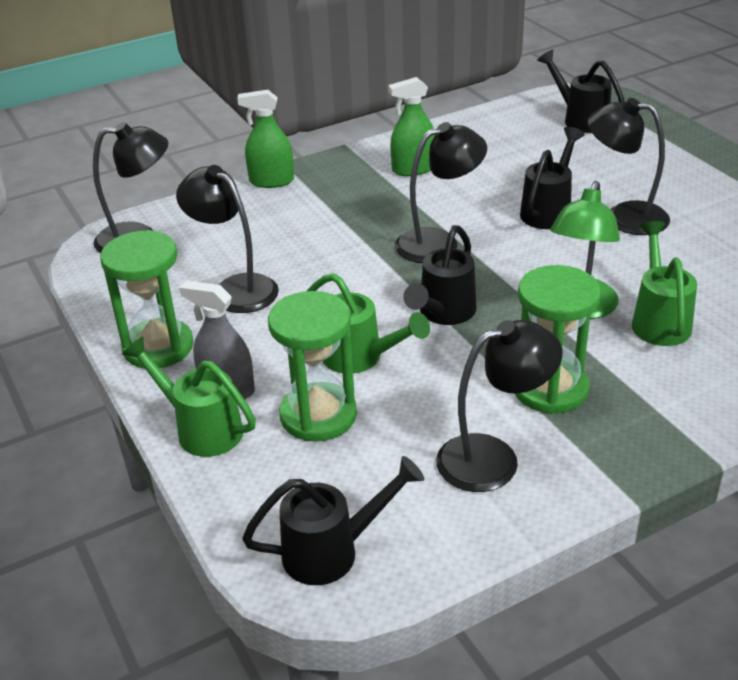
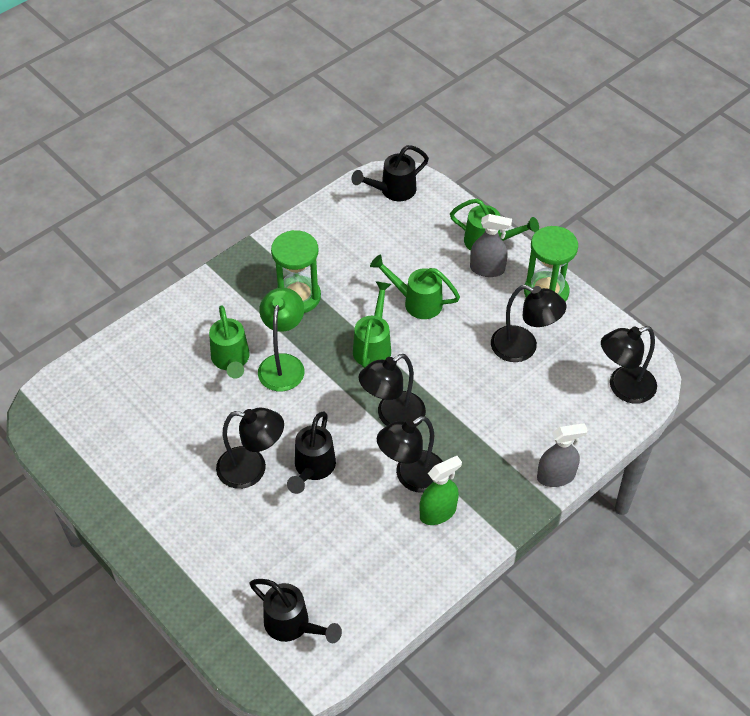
camera: 165 degrees right, 15 degrees up
(271, 181) = (556, 476): green spray bottle -> grey spray bottle
(318, 415) = (427, 260): green hourglass -> none
(443, 314) = (373, 345): black watering can -> green watering can
(493, 458) = (324, 248): black lamp -> black lamp (411, 477)

